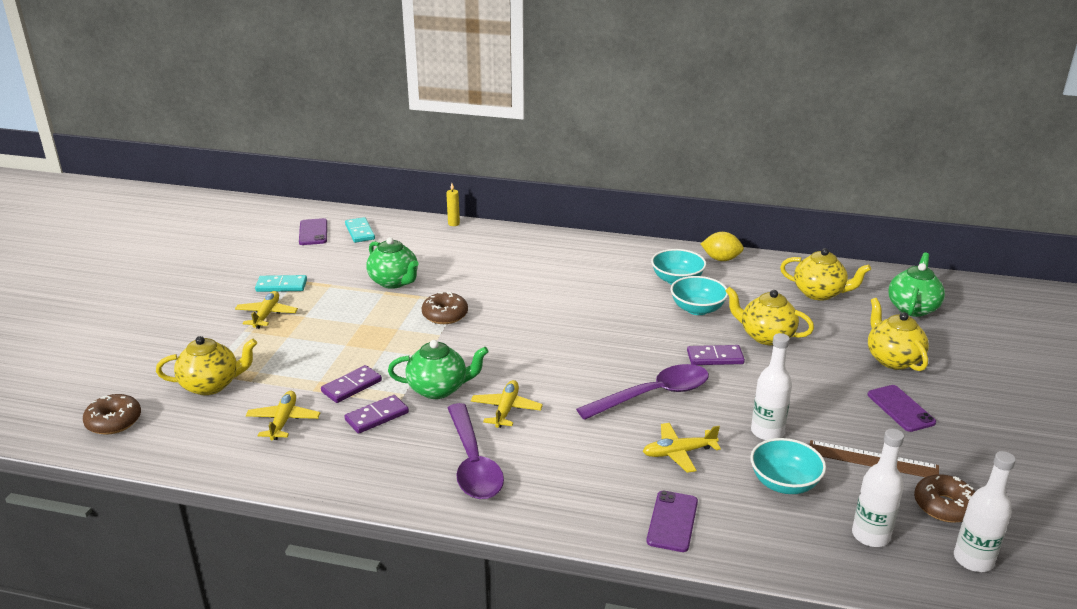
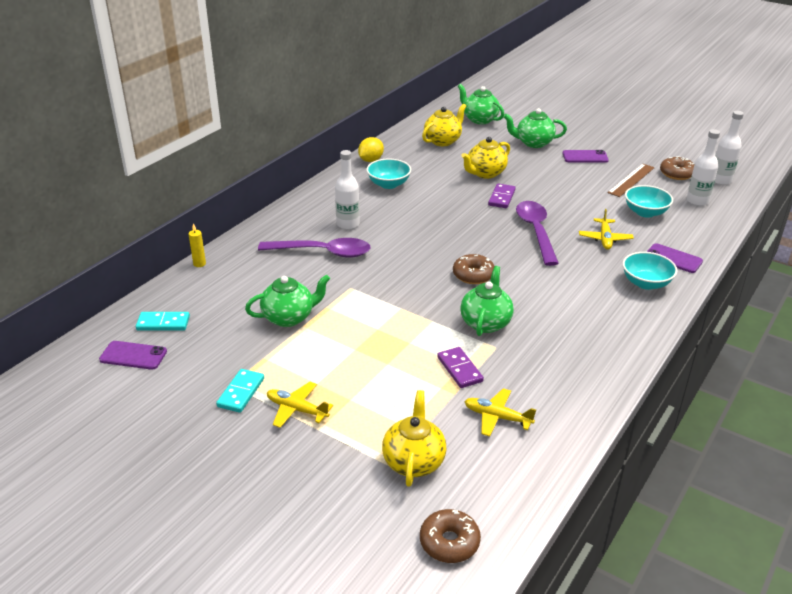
camera: 70 degrees left, 5 degrees up
(377, 416) = (512, 361): purple domino -> none
(445, 315) = (370, 299): brown donut -> brown donut (473, 275)
(473, 462) = (590, 324): purple spoon -> purple spoon (322, 252)
(506, 409) = (528, 296): yellow plane -> none
(697, 309) = (435, 187): turquoise bowl -> turquoise bowl (646, 283)
(767, 432) = (593, 203): white bottle -> white bottle (348, 224)
(892, 359) = (533, 143): yellow teapot -> green teapot

